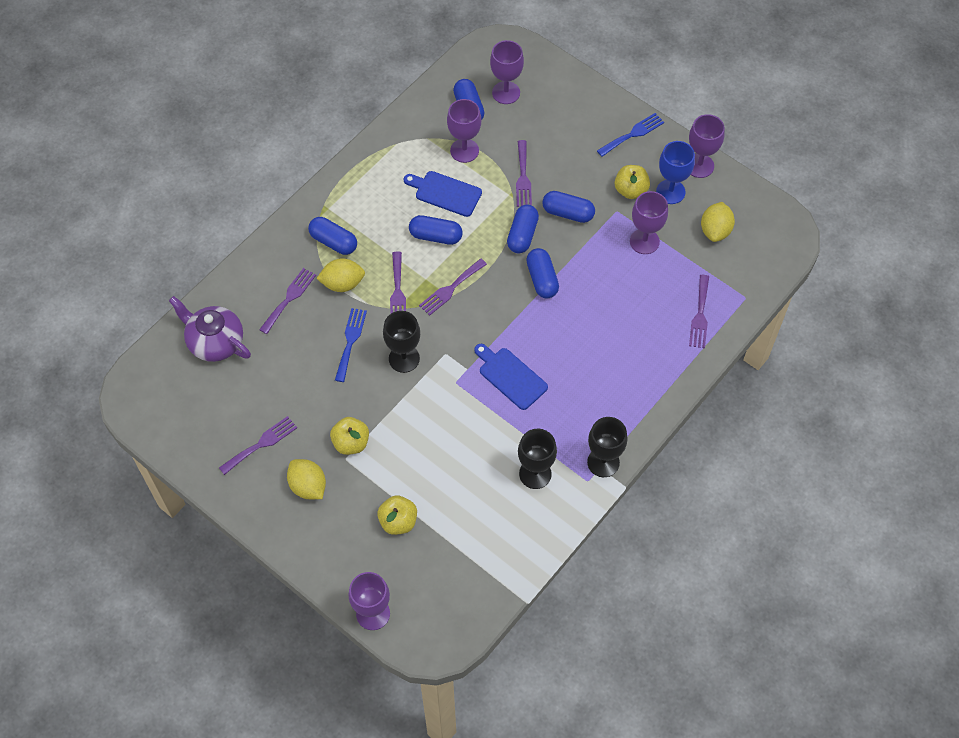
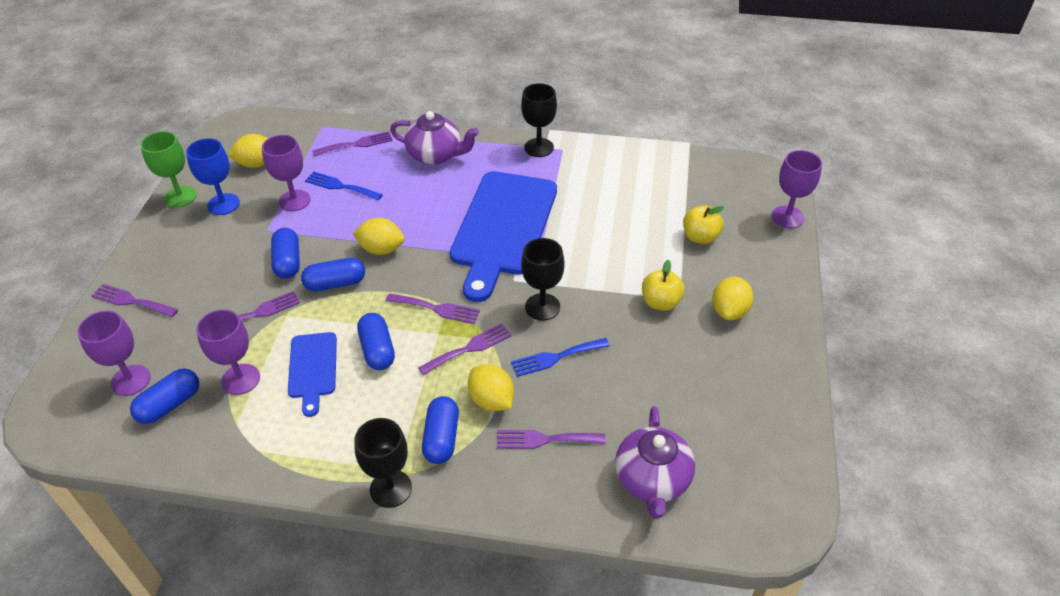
camera: 120 degrees left, 15 degrees down
(261, 444) = (724, 369): purple fork -> purple fork (131, 301)
(510, 376) = (503, 228): blue cutting board -> blue cutting board, size x2.03
(535, 474) = (582, 178): black goblet -> black goblet (391, 489)
(542, 279) = (381, 249): blue capsule -> yellow lemon
(630, 190) = (235, 230): yellow apple -> none
(633, 134) = (156, 254): blue fork -> blue fork (340, 186)
(644, 371) = (436, 155): none -> purple teapot
(699, 166) = (180, 197): purple goblet -> green goblet

